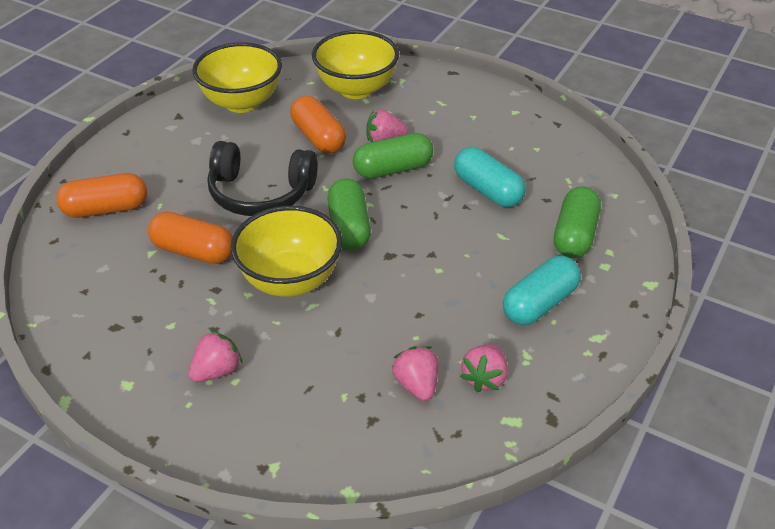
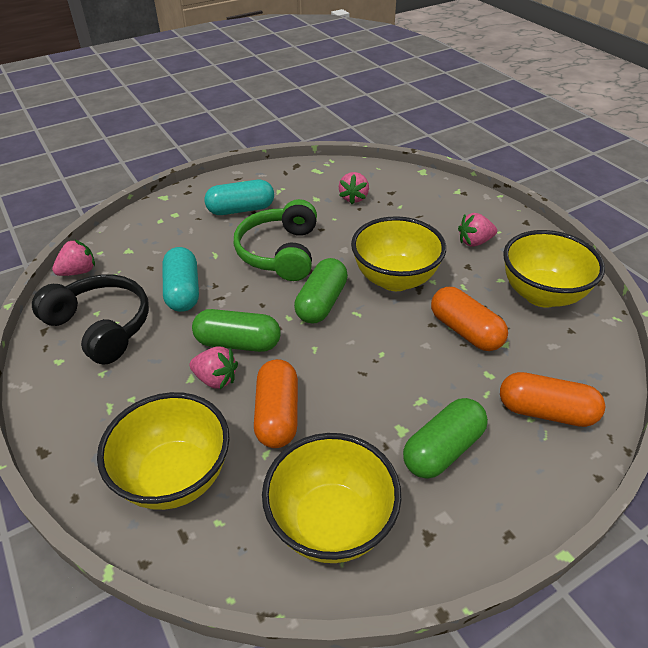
camera: 150 degrees left, 0 degrees up
(119, 323) = (541, 294): none -> yellow bowl
(260, 193) = (379, 367): black headphones -> black headphones (101, 326)
(437, 264) = (280, 252): none -> green headphones
(484, 378) = (313, 189): pink strawberry -> pink strawberry (78, 271)
(574, 235) = (167, 237): green capsule -> green capsule (443, 449)

